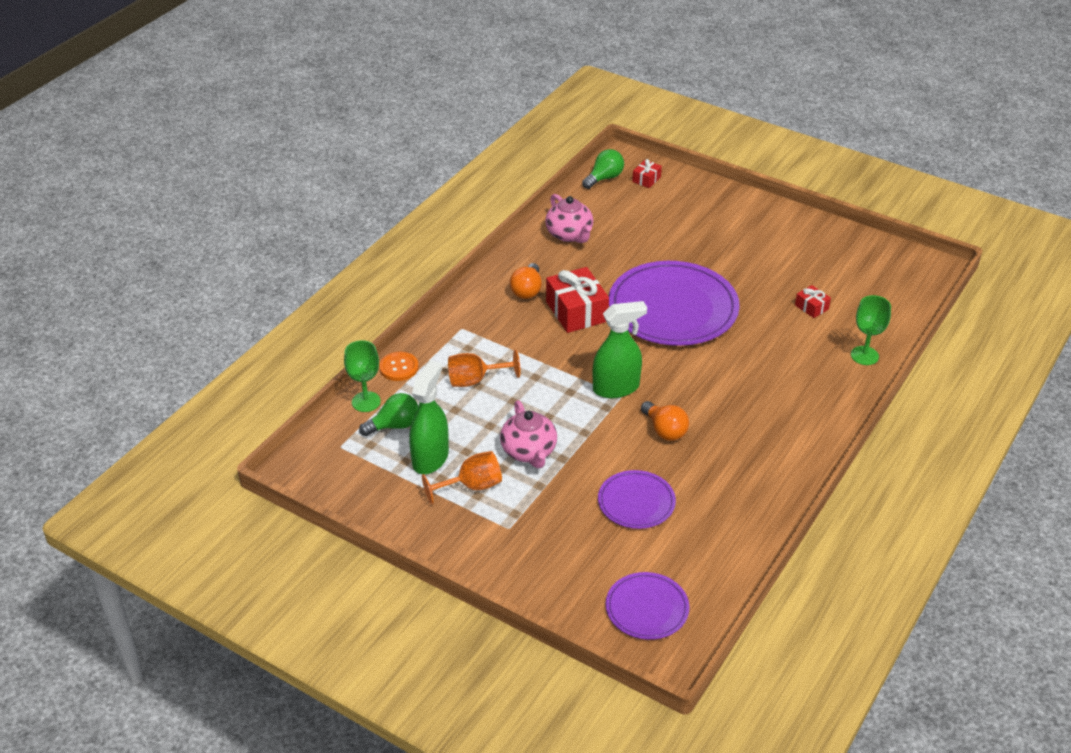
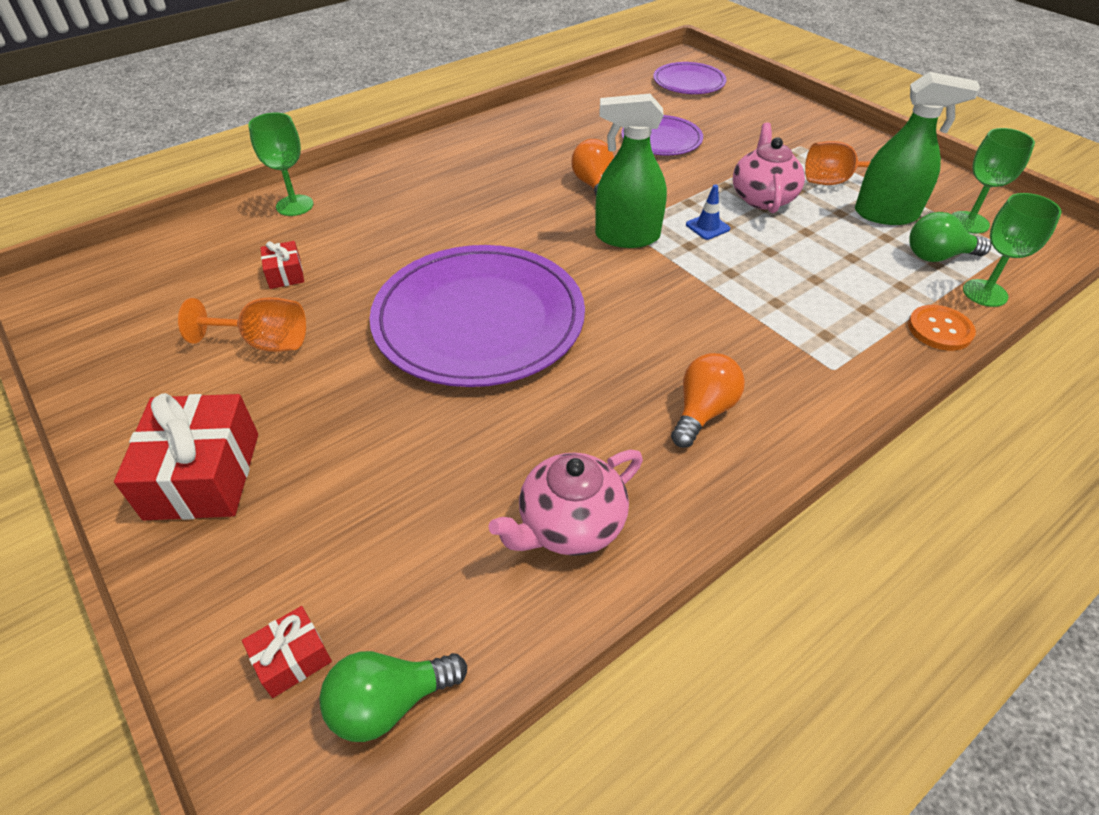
camera: 160 degrees left, 5 degrees up
(366, 466) = (969, 222): none -> green goblet
(430, 458) = (886, 214): green spray bottle -> green spray bottle turned 120 degrees counterclockwise
(475, 380) = (819, 286): orange goblet -> orange goblet (265, 343)
(562, 411) = (707, 227): none -> blue traffic cone
(569, 234) = (570, 525): pink teapot -> pink teapot turned 120 degrees counterclockwise
(576, 311) = (632, 351): red gift -> red gift (203, 475)

